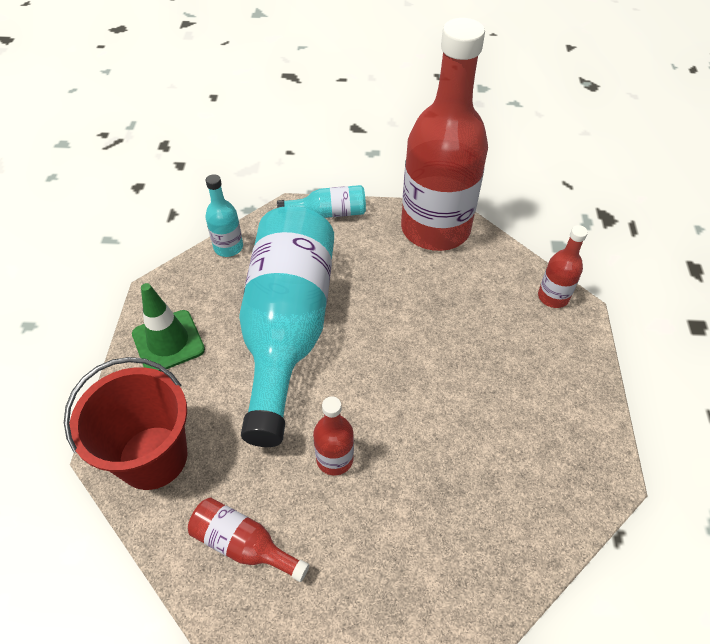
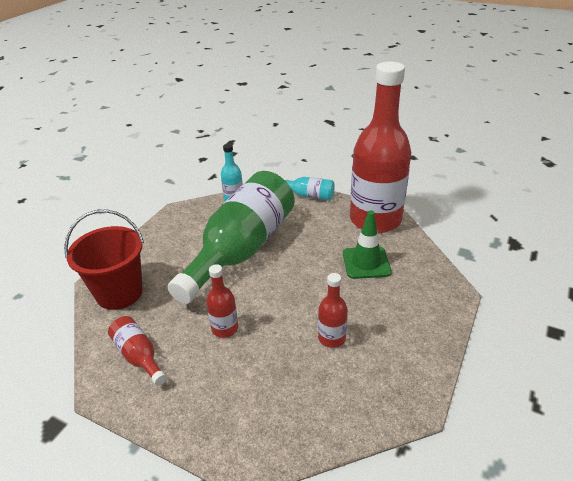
camera: 25 degrees right, 15 degrees down
(168, 342) = (167, 237): green traffic cone -> green traffic cone (366, 263)
(287, 328) = (241, 249): turquoise bottle -> green bottle
(553, 297) = (440, 280): red bottle -> red bottle (331, 338)

